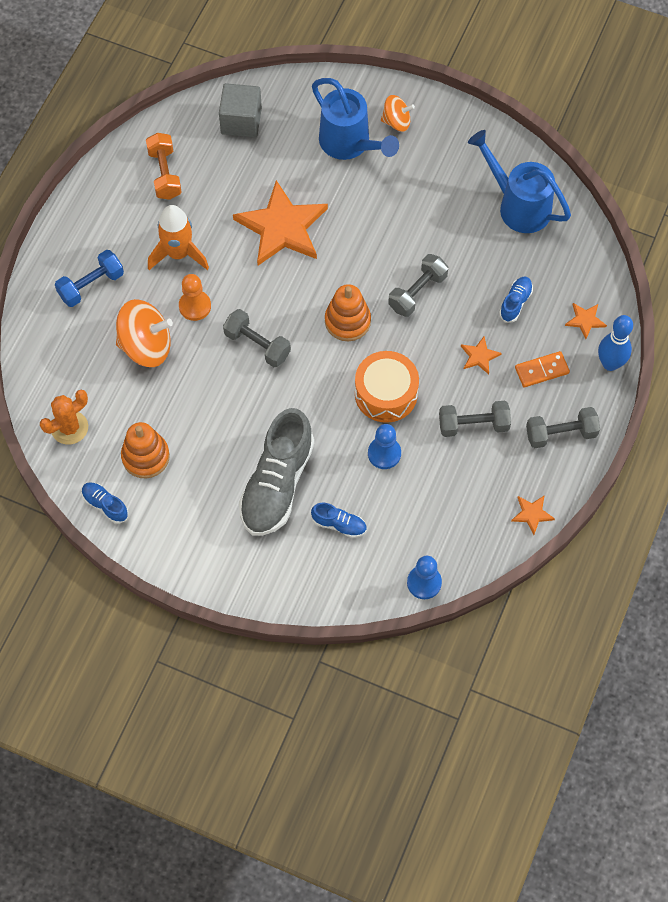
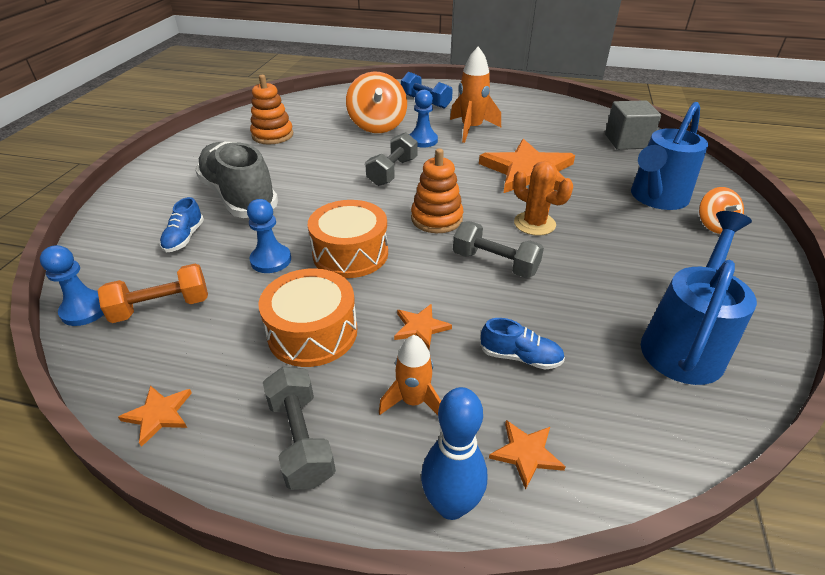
camera: 80 degrees right, 25 degrees down
(69, 427) = (299, 107): orange cactus -> orange cactus (534, 224)
(105, 505) = (229, 125): blue shoe -> none
(165, 174) = (545, 116): orange dumbbell -> orange dumbbell (161, 307)
(195, 306) = (423, 140): orange pawn -> blue pawn
(277, 484) = (239, 197): grey shoe -> grey shoe turned 45 degrees clockwise
(473, 425) = (312, 332): grey dumbbell -> orange drum
(541, 370) = (413, 401): orange domino -> orange rocket

